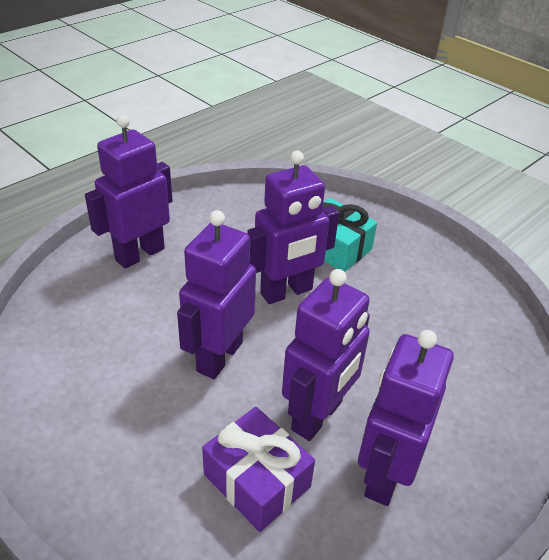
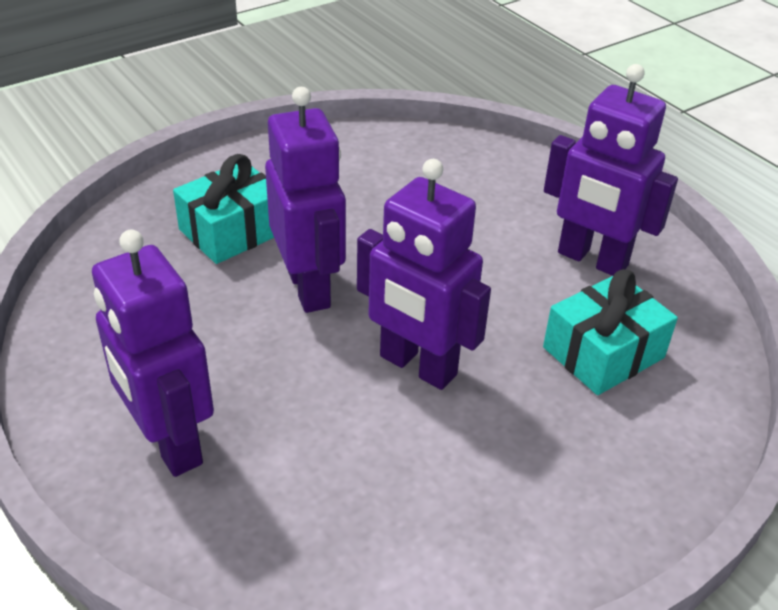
camera: 80 degrees left, 0 degrees up
(257, 480) = (603, 353): purple gift -> turquoise gift
(317, 416) = (518, 293): purple robot -> none

